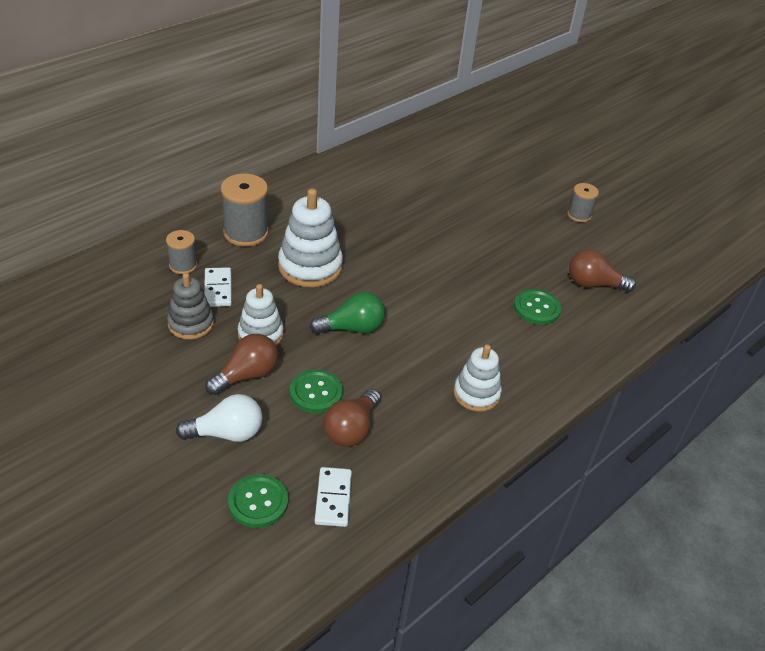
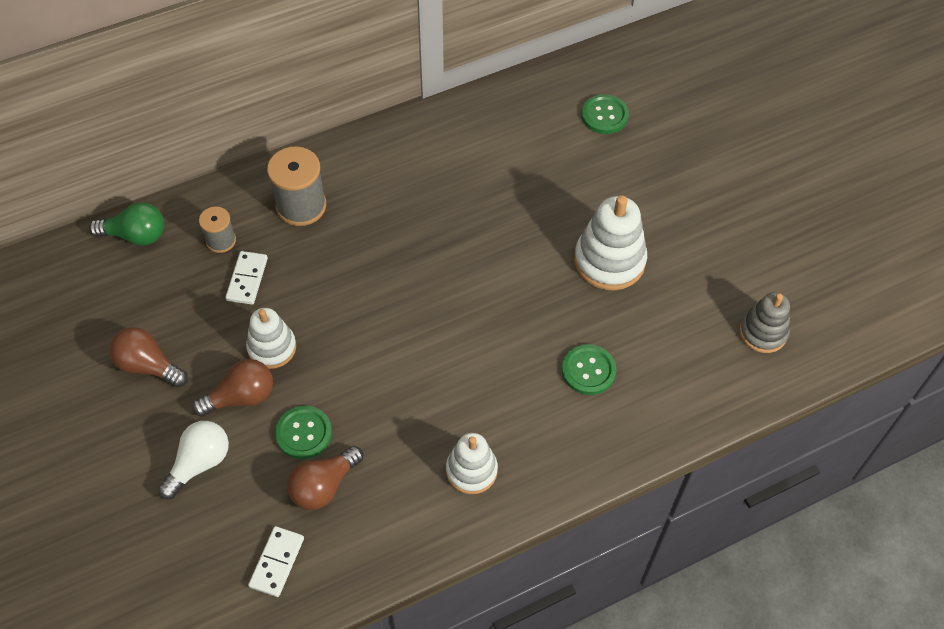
camera: 20 degrees right, 15 degrees up
(191, 324) = (206, 320): grey stacking toy -> grey stacking toy (763, 332)
(226, 433) = (199, 463): white light bulb -> white light bulb turned 60 degrees counterclockwise
(258, 502) = (204, 549): green button -> green button (604, 115)
(310, 266) = (355, 266): white stacking toy -> white stacking toy (609, 261)
(352, 328) = (370, 358): green light bulb -> green light bulb (135, 235)
(579, 215) = (702, 242): grey spool -> none
(594, 284) = (672, 349): brown light bulb -> brown light bulb (148, 366)

